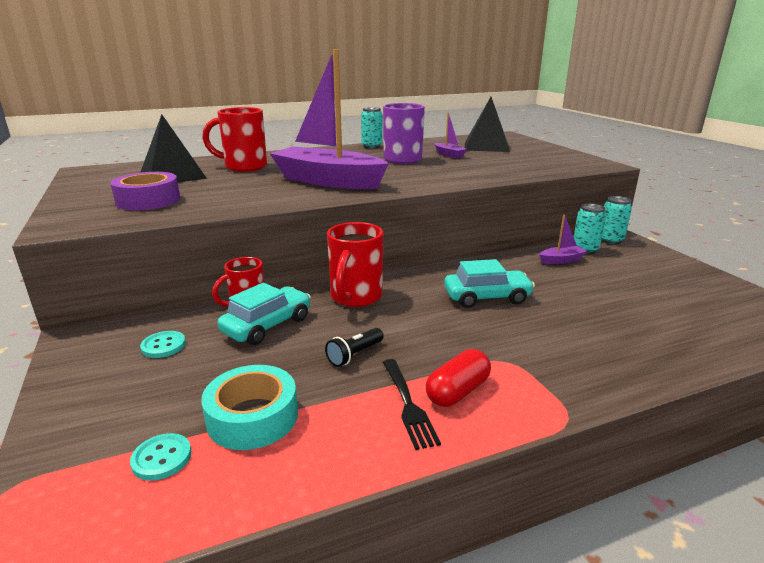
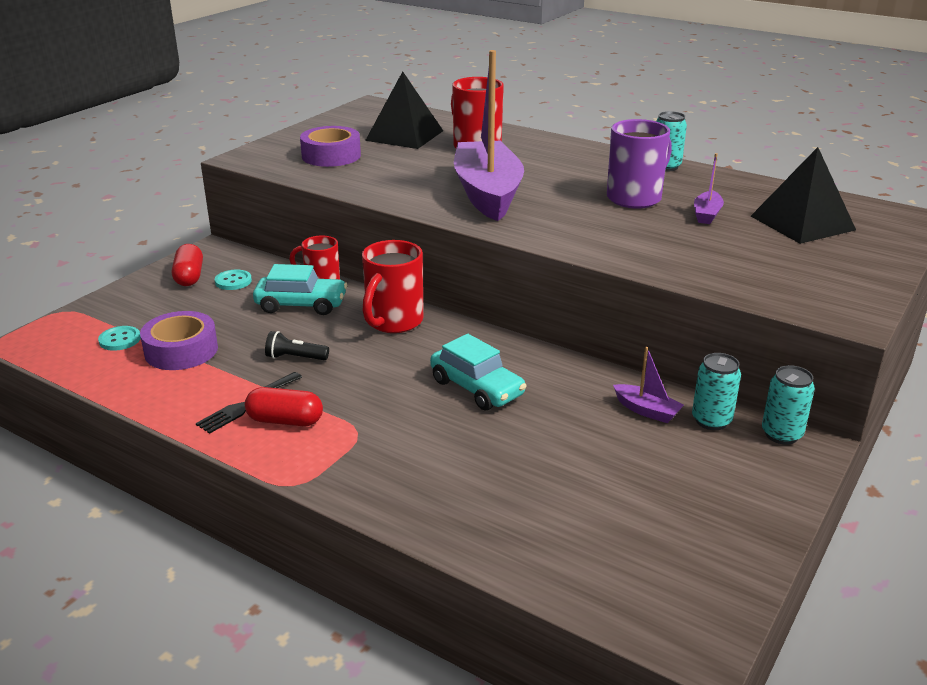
camera: 55 degrees right, 5 degrees up
(105, 368) = (189, 277): none -> red capsule
(252, 417) = (181, 350): turquoise tape -> purple tape
(355, 297) = (393, 322): red mug -> red mug turned 45 degrees counterclockwise

